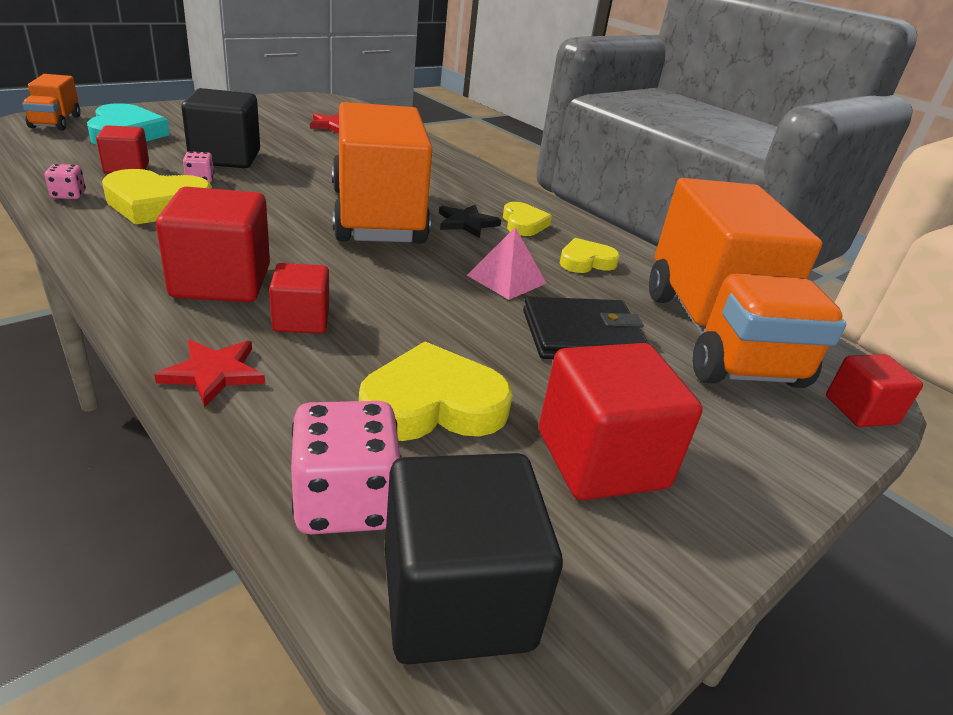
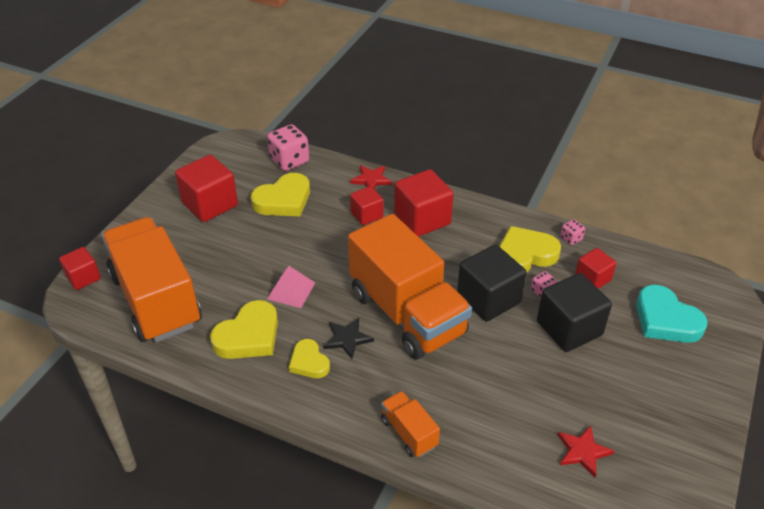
camera: 160 degrees right, 10 degrees up
(56, 122) = (720, 305): orange truck -> orange truck (409, 433)
(457, 598) = (242, 151): black cube -> black cube (488, 299)
(582, 335) = (233, 265): black wallet -> none
(586, 261) = (249, 336): yellow heart -> yellow heart, size x1.64

